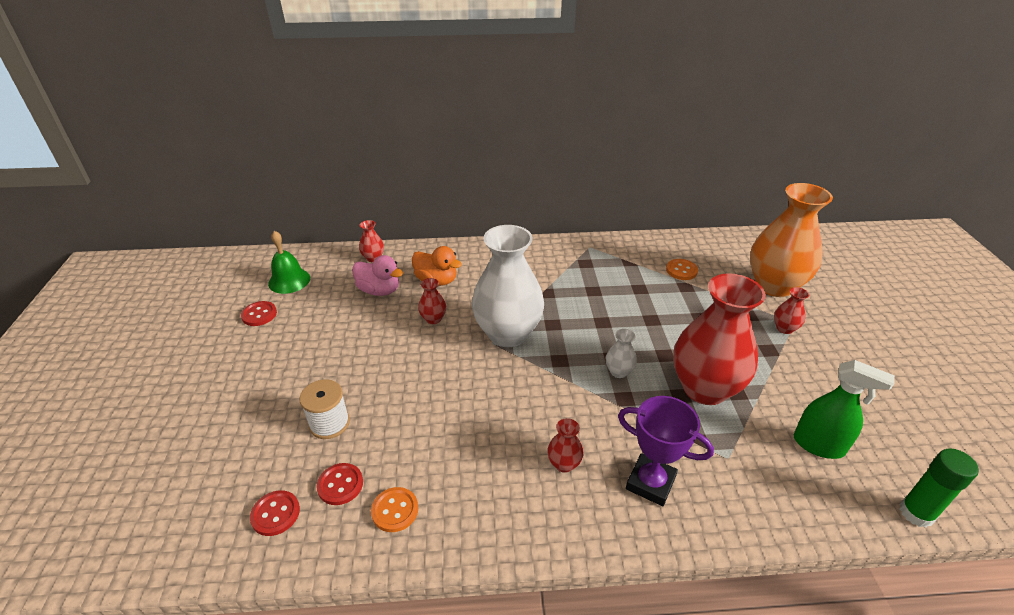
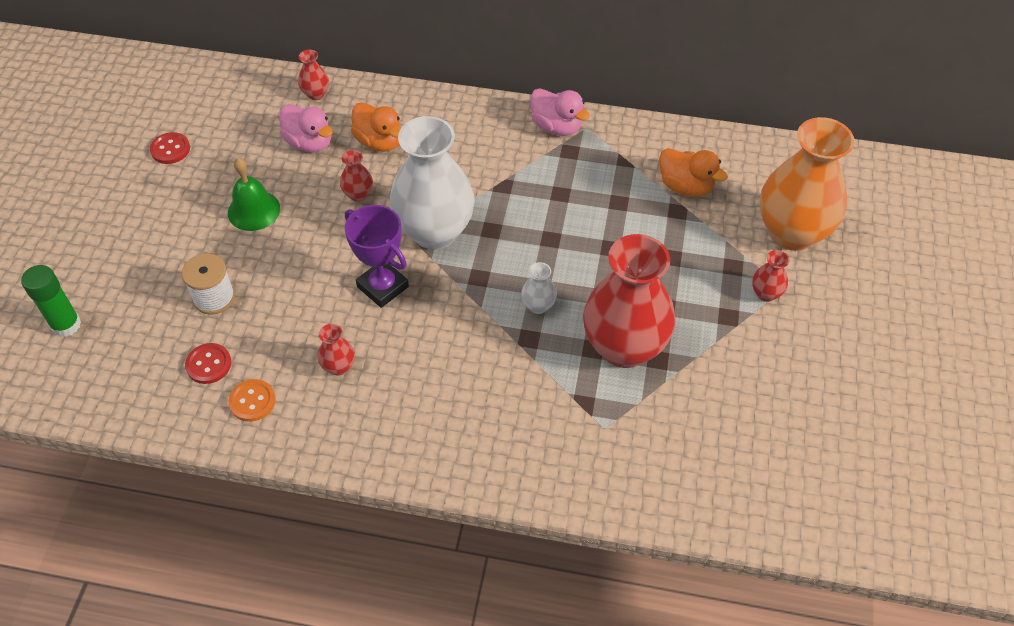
camera: 15 degrees right, 15 degrees up
(275, 514) = (144, 378): red button -> none
(289, 280) = (212, 108): green bell -> green bell (254, 210)
(564, 464) = (431, 394): red vase -> red vase (338, 366)
(567, 249) = (556, 126): none -> pink duck
(650, 483) = (509, 434): purple trophy -> purple trophy (383, 287)
(681, 270) = (686, 186): orange button -> orange duck
(818, 445) = (711, 438): green spray bottle -> none
(916, 513) = (766, 528): green glue stick -> green glue stick (66, 325)

